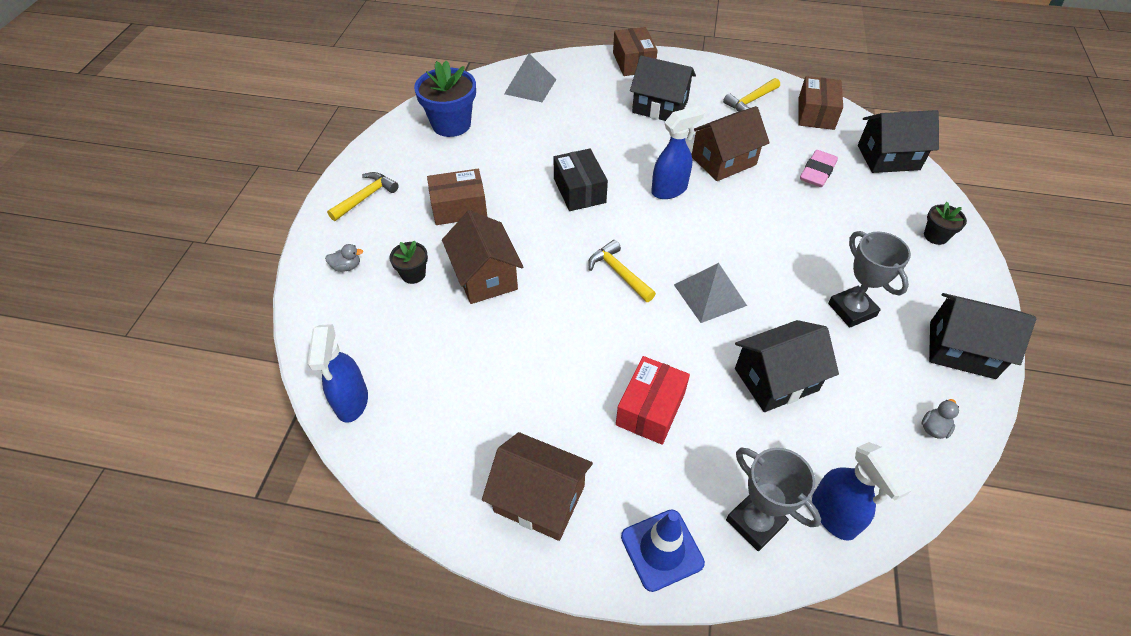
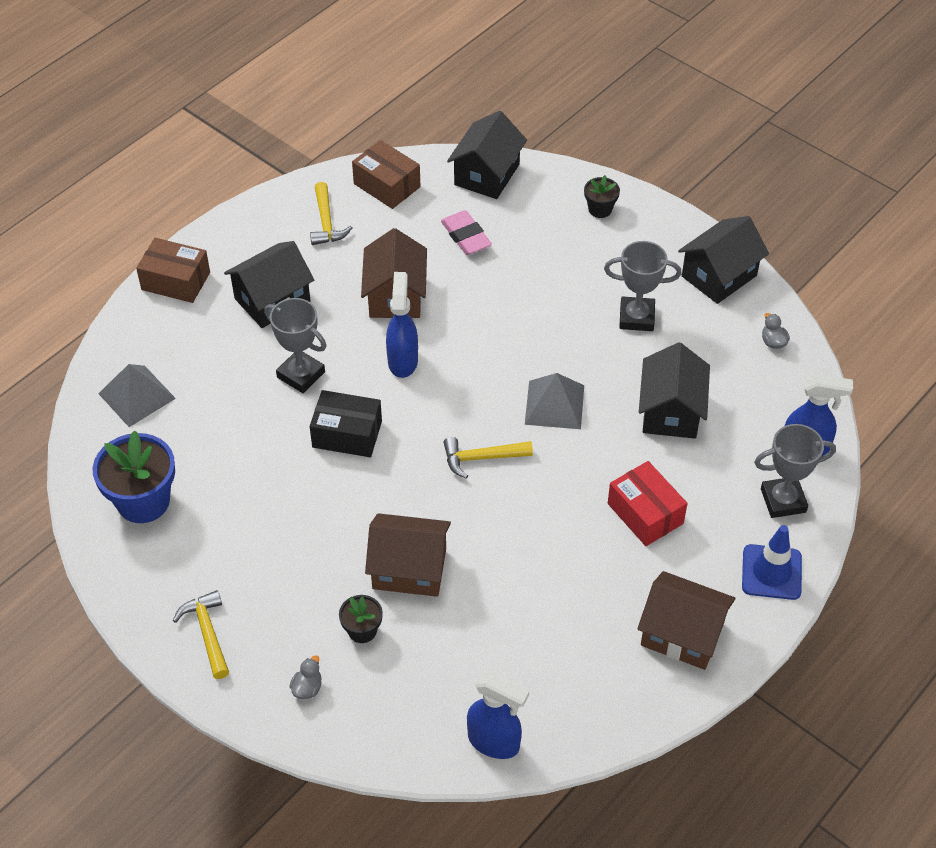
camera: 60 degrees left, 0 degrees up
(459, 207) = (292, 551): brown box -> none
(539, 498) = (682, 634): brown house -> brown house turned 60 degrees clockwise
(610, 146) = (301, 375): none -> grey trophy

